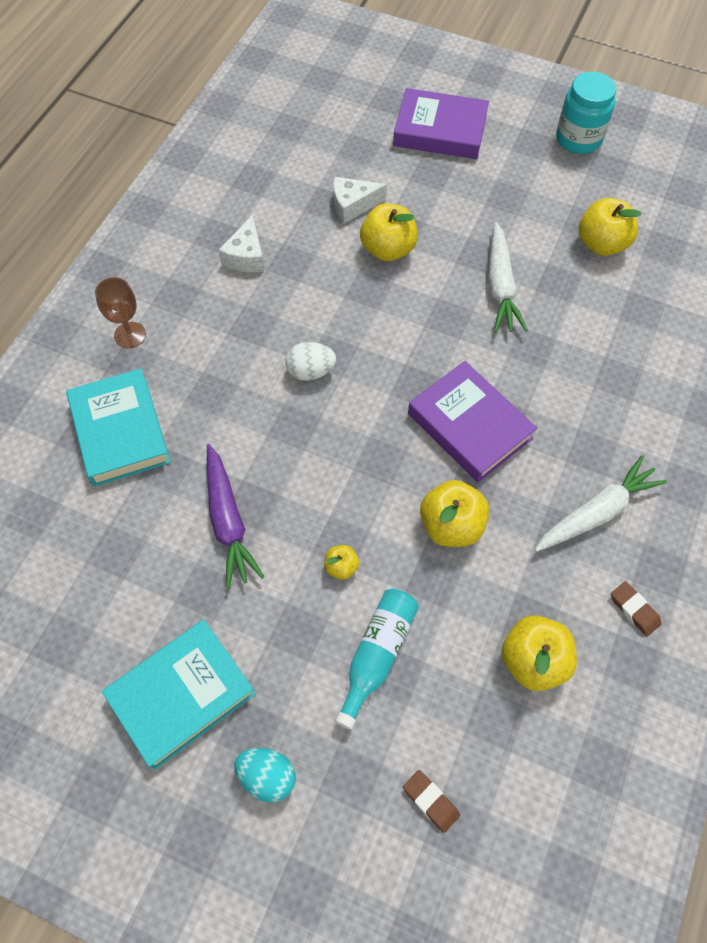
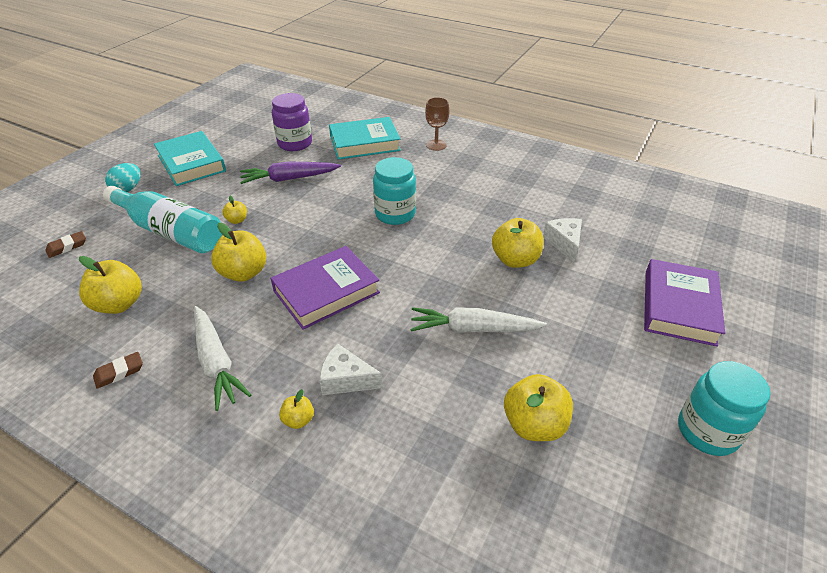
camera: 95 degrees right, 20 degrees down
(118, 537) = (295, 144): none -> purple jar
(246, 256) = (504, 189): white cheese -> white cheese (346, 379)
(311, 371) = (395, 214): white egg -> turquoise jar
(377, 654) = (170, 232): turquoise bottle -> turquoise bottle, size x1.53
(645, 418) = (298, 420): none -> yellow apple

